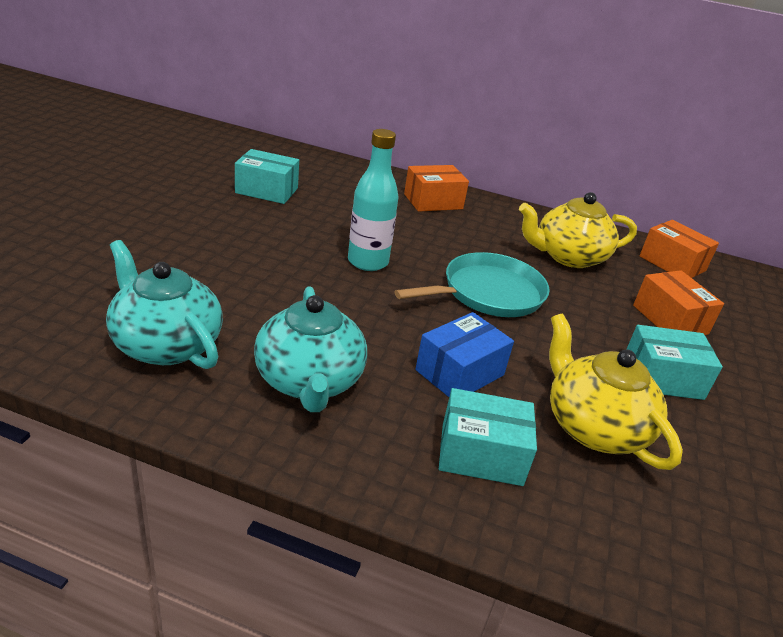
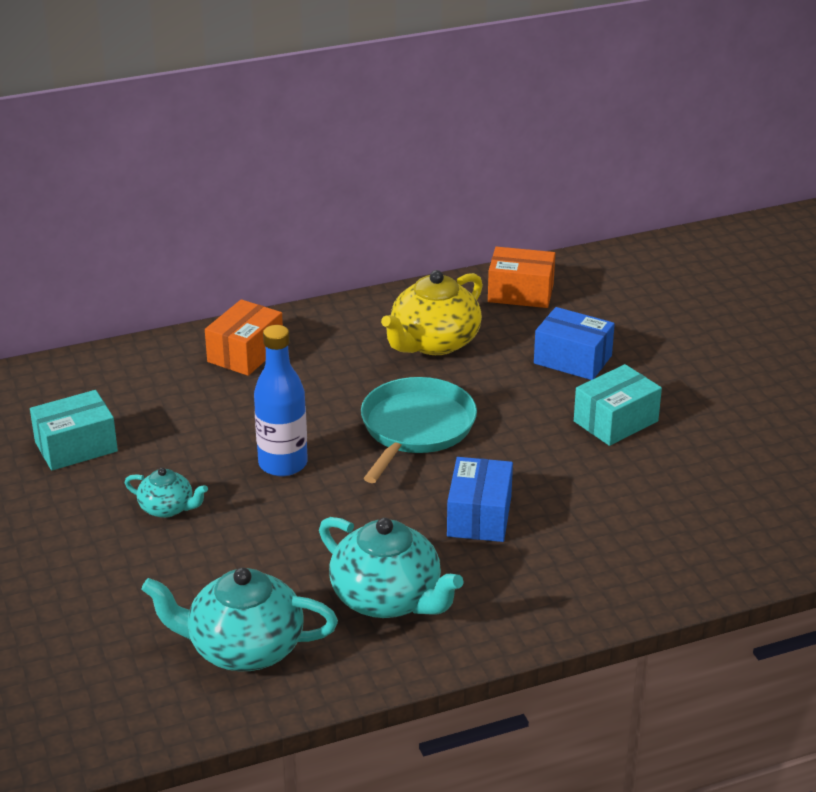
camera: 35 degrees left, 0 degrees up
(262, 243) = (167, 508): none -> turquoise teapot
(368, 262) = (283, 464): turquoise bottle -> blue bottle
(481, 454) = (563, 566): turquoise box -> none
(593, 427) = (609, 495): yellow teapot -> none
(670, 319) = (572, 359): orange box -> blue box

